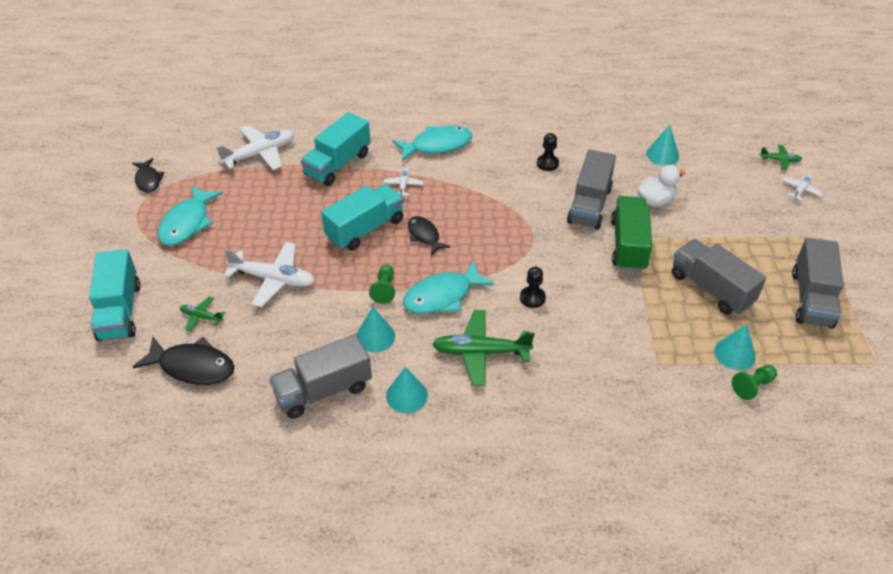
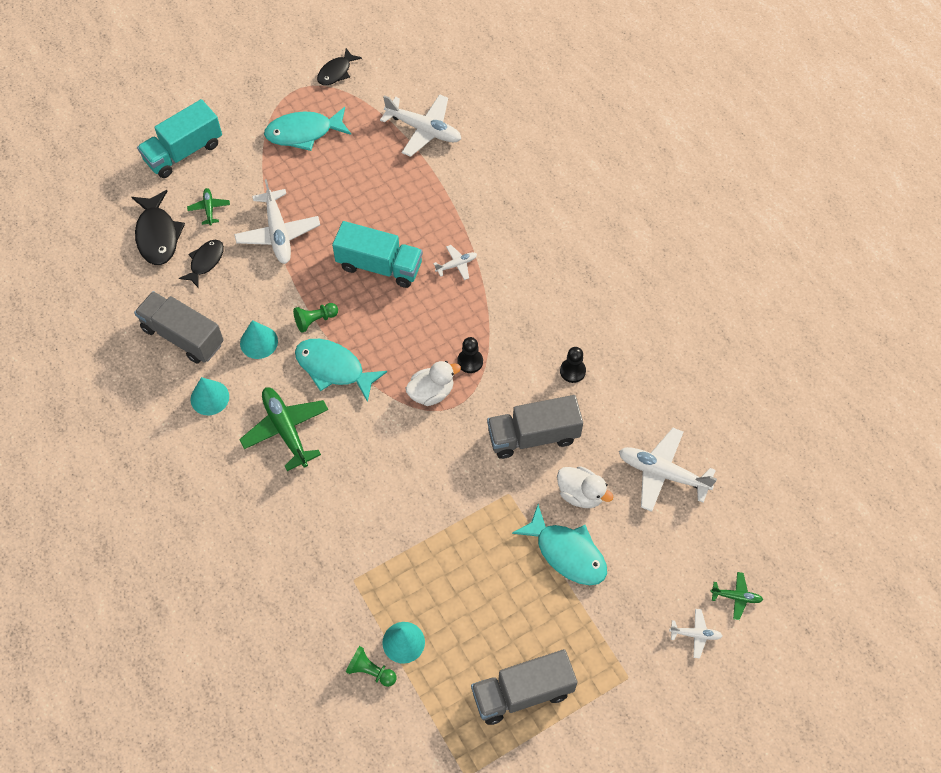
camera: 60 degrees right, 15 degrees up
(338, 164) = (450, 197): turquoise truck -> none
(424, 236) = (400, 316): black fish -> black fish (205, 262)
(437, 145) = (534, 262): turquoise fish -> turquoise fish (567, 553)
(510, 245) = (431, 392): none -> white duck
(532, 298) = (374, 441): black pawn -> black pawn (470, 361)
(628, 245) = (496, 494): green truck -> none
(662, 155) = (662, 473): turquoise cone -> white plane
(711, 289) = (480, 592): grey truck -> none
(780, 160) = (736, 597): green plane -> green plane turned 60 degrees counterclockwise

